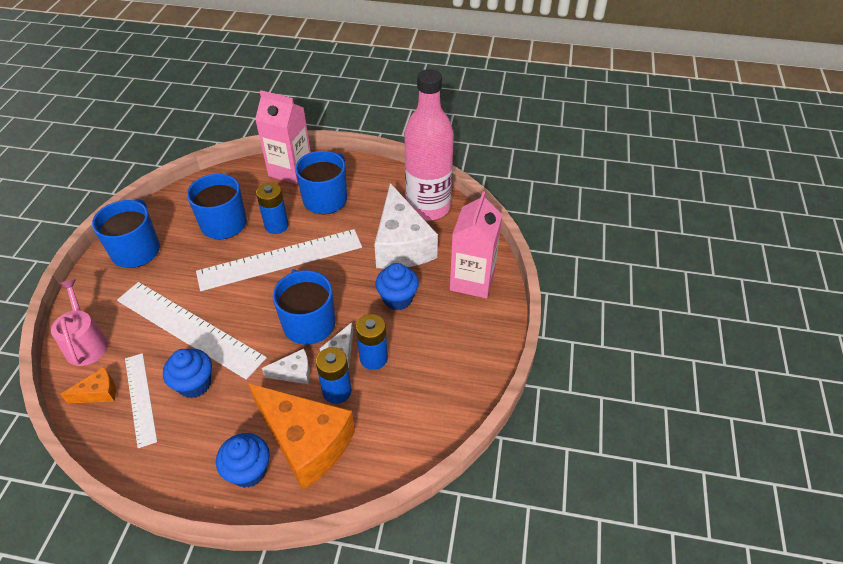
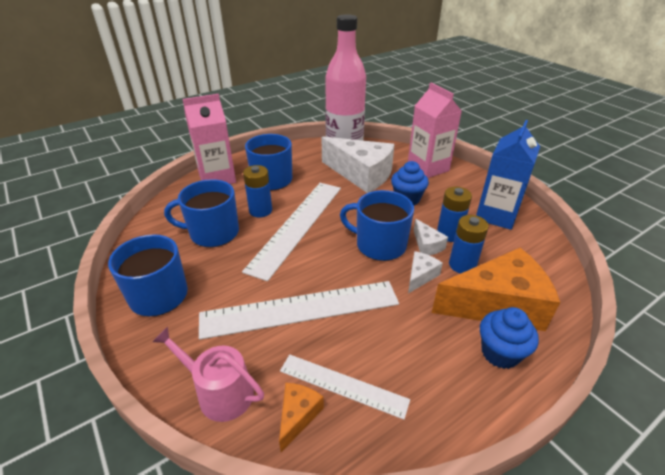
camera: 45 degrees left, 10 degrees down
(194, 384) = (368, 338): blue cupcake -> none
(444, 375) = (496, 215): none -> blue carton

